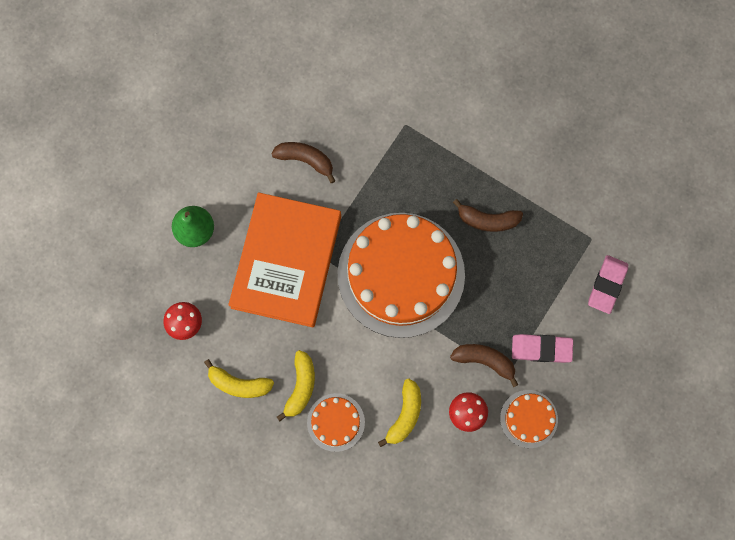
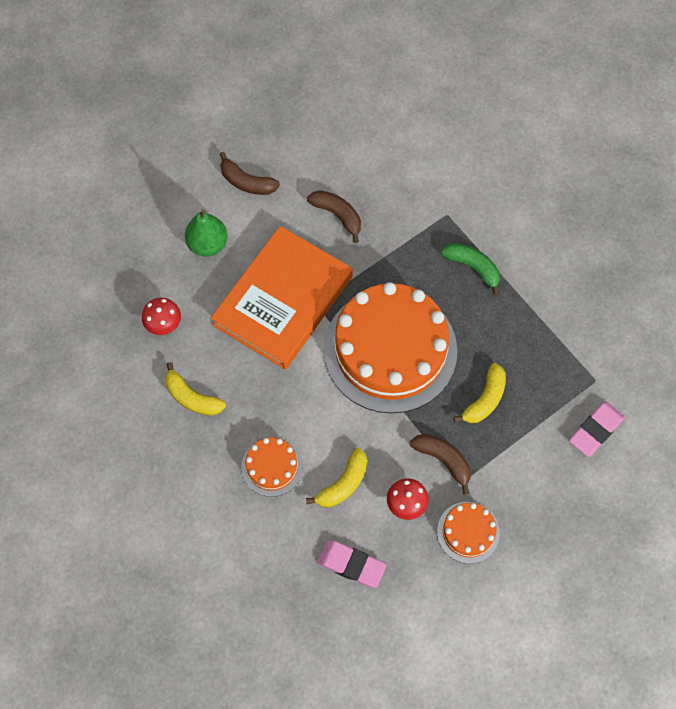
camera: 20 degrees right, 10 degrees down
(301, 386) = (251, 421): yellow banana -> yellow banana (485, 399)
(447, 168) = (473, 267): none -> green banana
(487, 220) = (495, 328): brown banana -> brown banana (246, 182)
(541, 349) = (506, 468): pink eraser -> pink eraser (351, 564)

